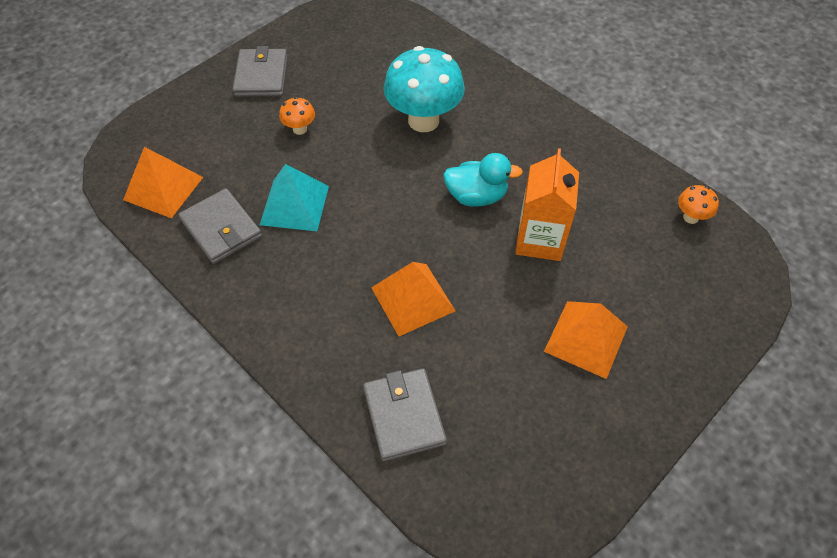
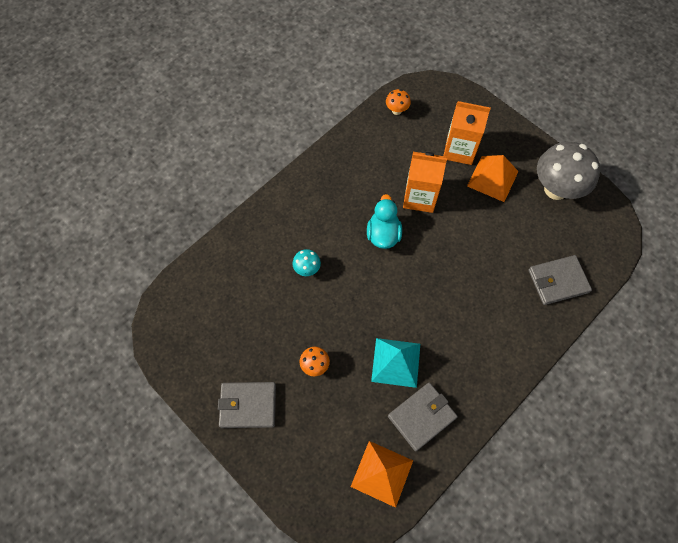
camera: 90 degrees left, 10 degrees up
(412, 299) = (473, 276): orange pyramid -> none
(423, 120) = (307, 269): turquoise mushroom -> turquoise mushroom, size x0.45
(577, 435) = (556, 189): none -> grey mushroom
(633, 295) = (459, 150): none -> orange carton

